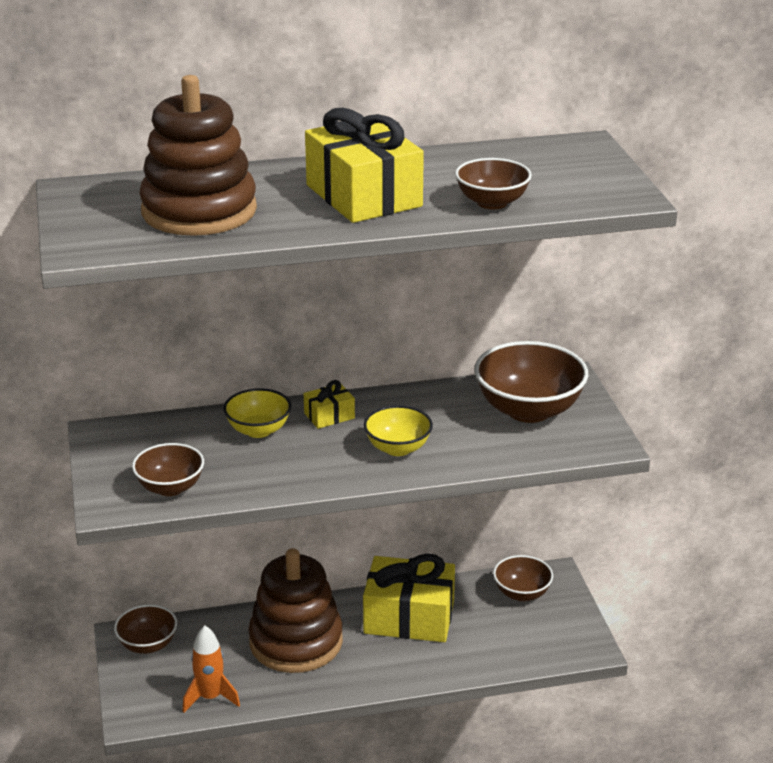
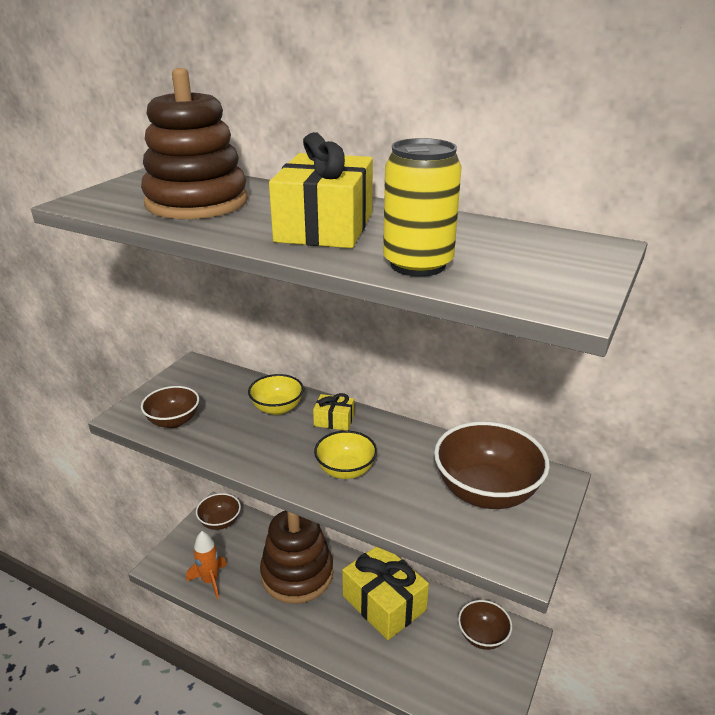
camera: 40 degrees right, 0 degrees up
(492, 203) = (418, 265): brown bowl -> yellow can

